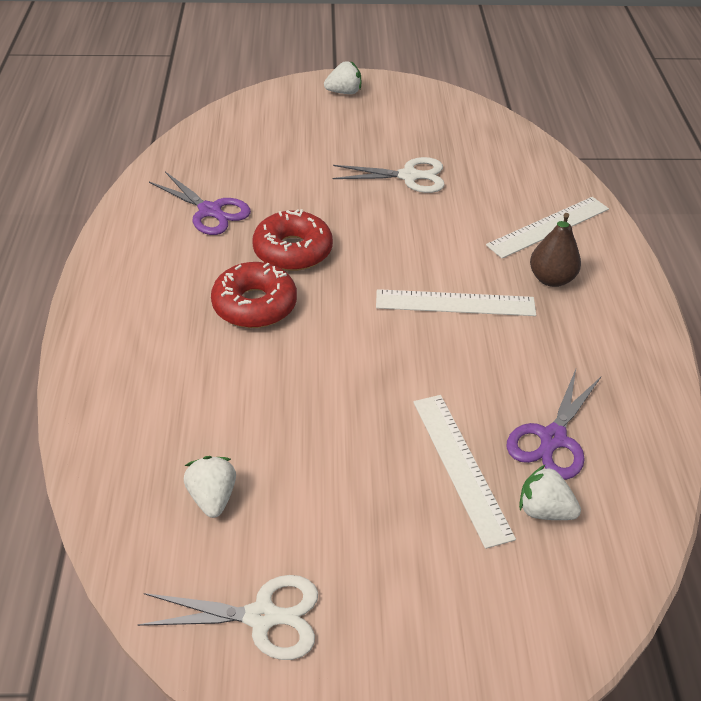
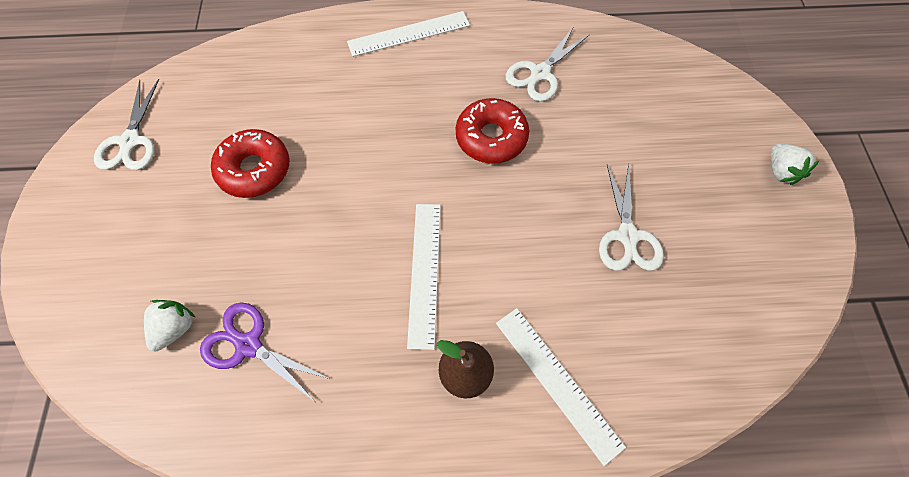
camera: 90 degrees right, 20 degrees up
(210, 211) = (540, 73): purple scissors -> white scissors
(212, 497) = (227, 107): white strawberry -> none
(254, 305) = (418, 115): red donut -> red donut (255, 169)
(461, 467) = (229, 266): white ruler -> white ruler (409, 34)

